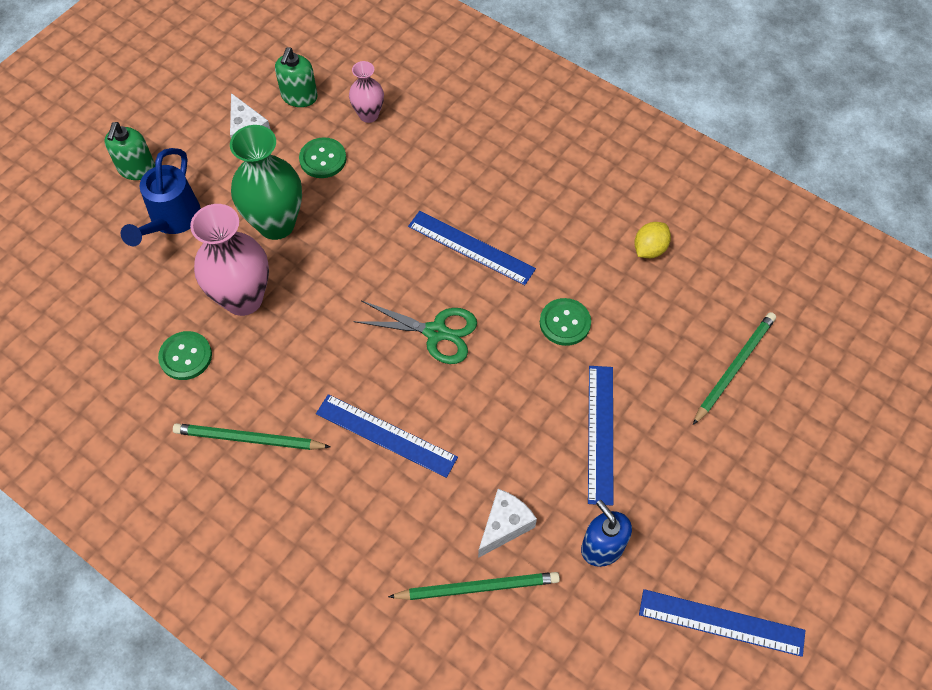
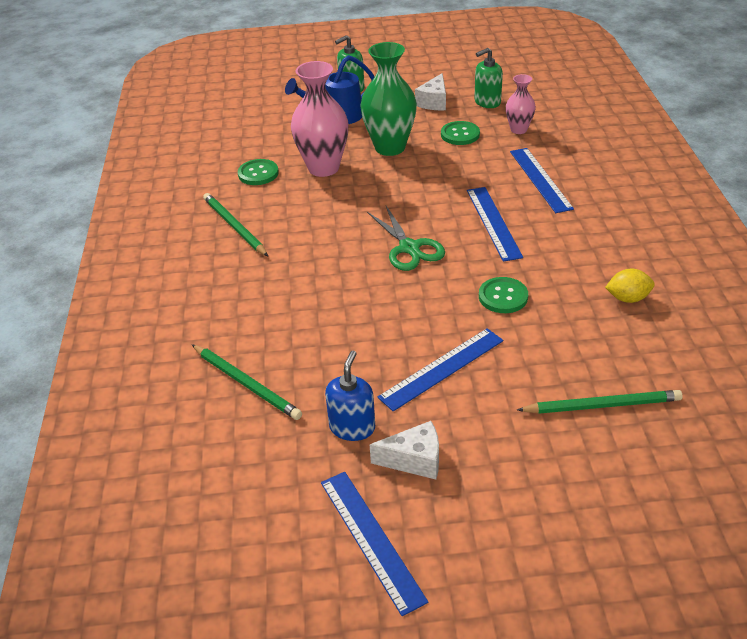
camera: 50 degrees right, 20 degrees down
(386, 435) = (307, 274): blue ruler -> blue ruler (540, 179)
(504, 525) = (308, 367): white cheese -> white cheese (414, 460)

